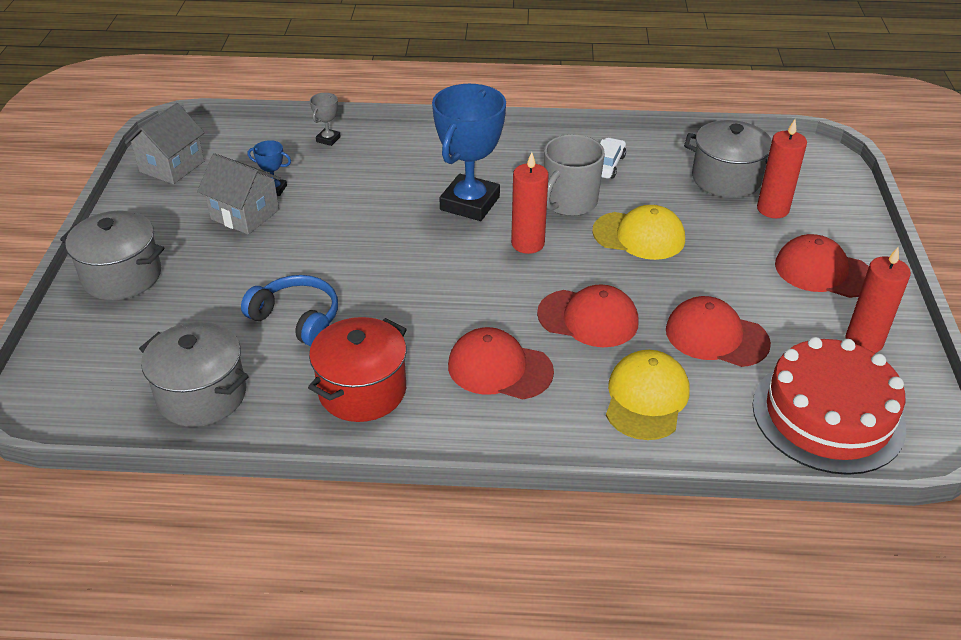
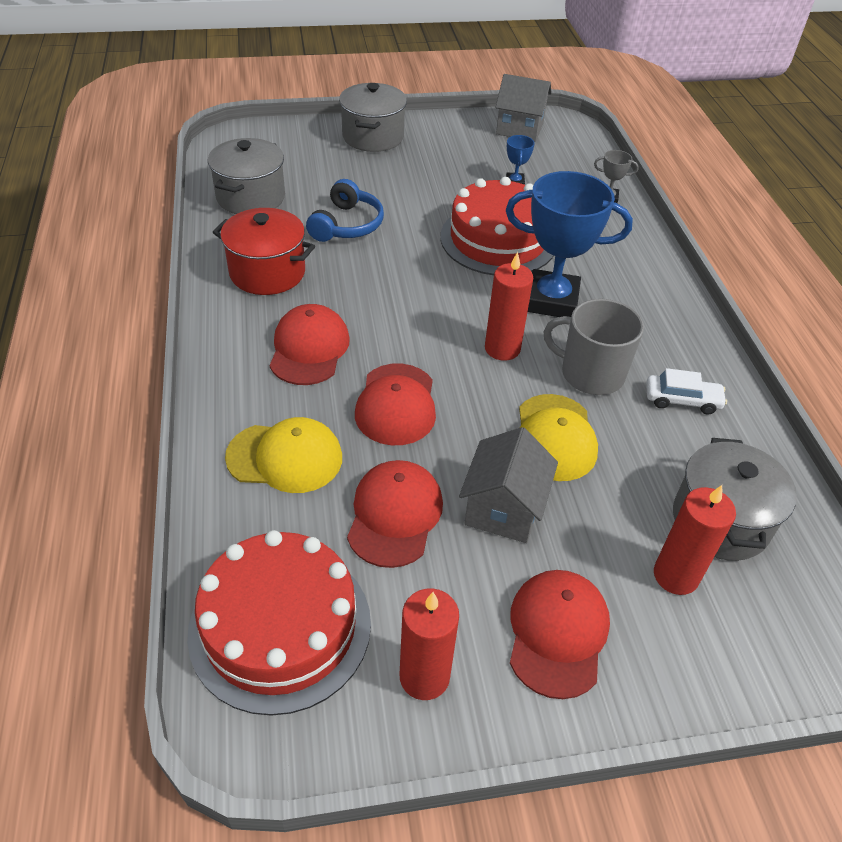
camera: 75 degrees right, 5 degrees up
(245, 214) = (472, 175): grey house -> grey house (503, 509)
(367, 217) = (498, 239): none -> red cake

